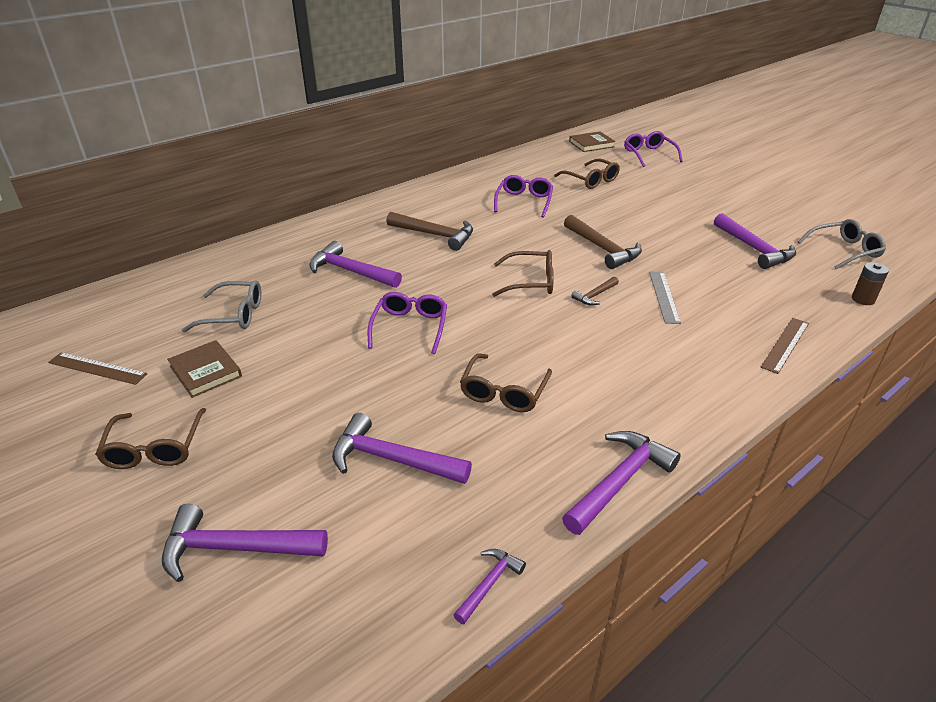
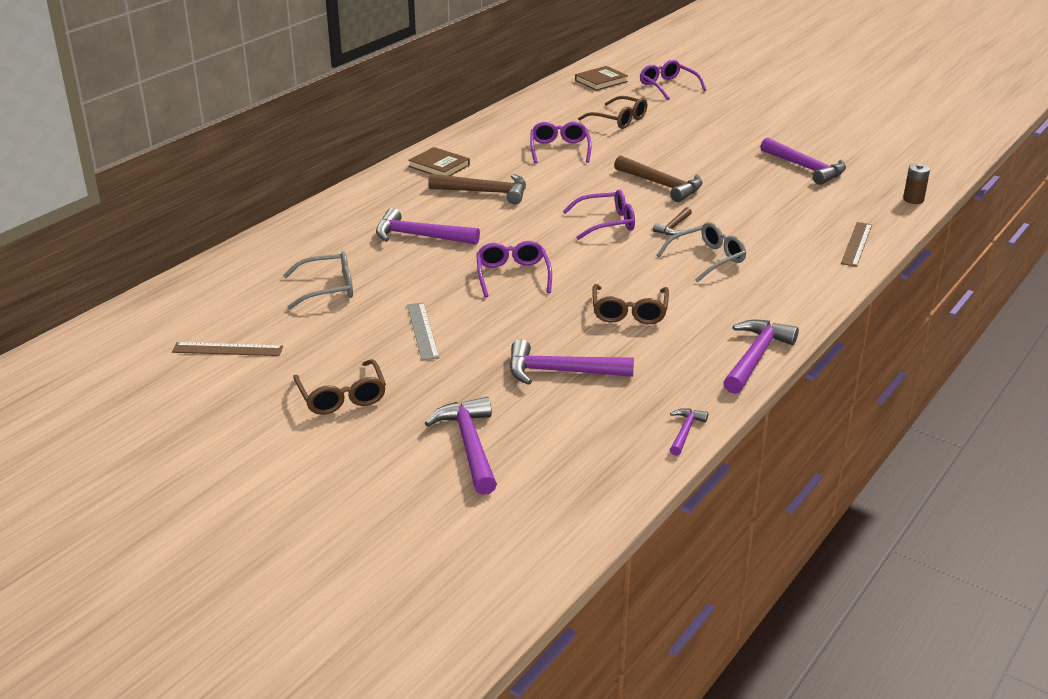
camera: 15 degrees left, 5 degrees down
(205, 371) = (339, 336): brown book -> brown book (439, 166)
(235, 548) = (469, 445): purple hammer -> purple hammer turned 90 degrees clockwise
(531, 282) = (607, 223): brown glasses -> purple glasses
(664, 296) = (737, 219): grey ruler -> grey ruler (423, 331)
(844, 251) = (888, 160): grey glasses -> grey glasses (707, 259)

